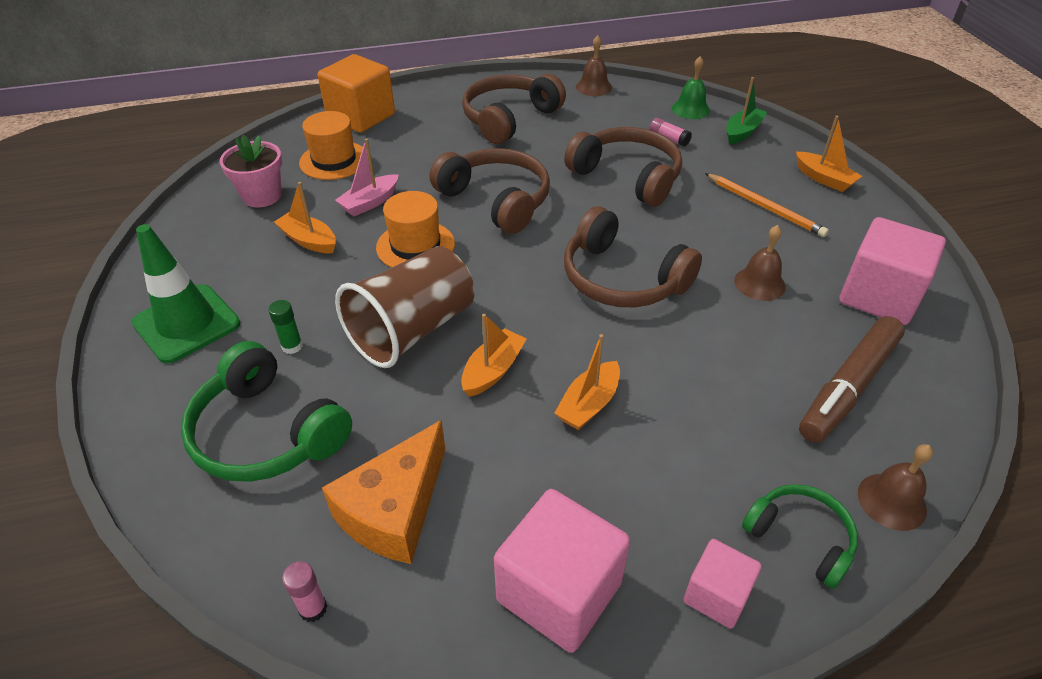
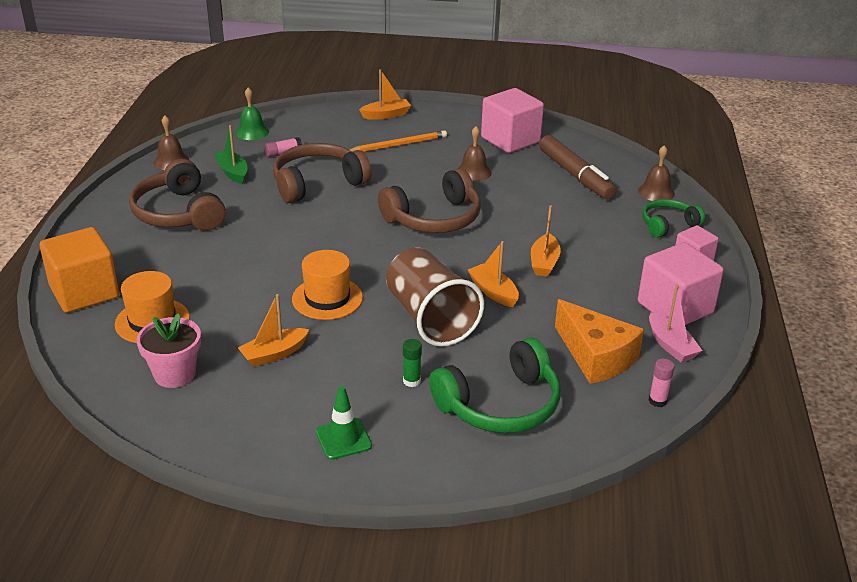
camera: 70 degrees left, 10 degrees down
(186, 323) = (343, 439): green traffic cone -> green traffic cone, size x0.60
(370, 202) = (244, 311): pink boat -> pink boat (671, 346)
(496, 200) = (297, 247): brown headphones -> none
(588, 404) = (544, 263): orange boat -> orange boat turned 45 degrees clockwise
(742, 132) = (304, 123): green boat -> green boat (232, 172)

